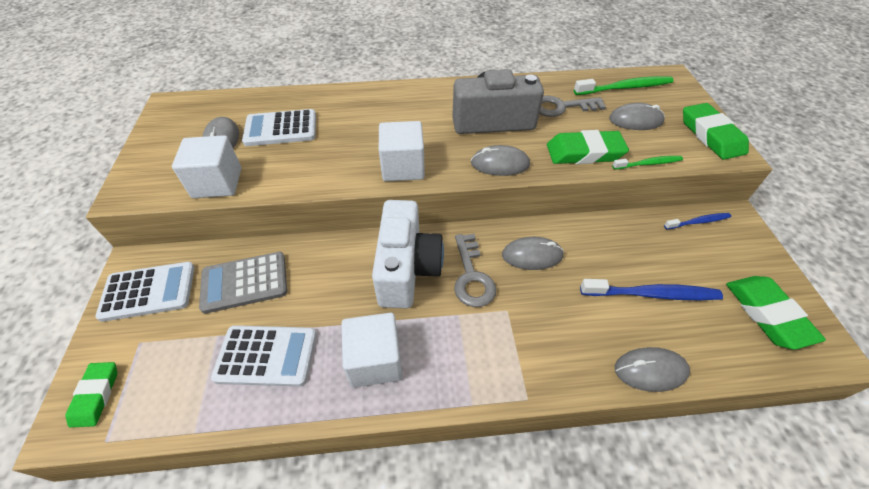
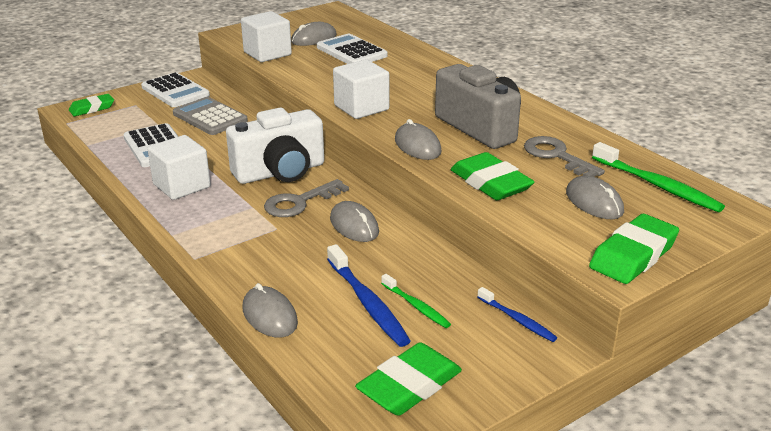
camera: 60 degrees right, 20 degrees down
(648, 164) = (518, 221): green toothbrush -> green toothbrush (416, 306)

